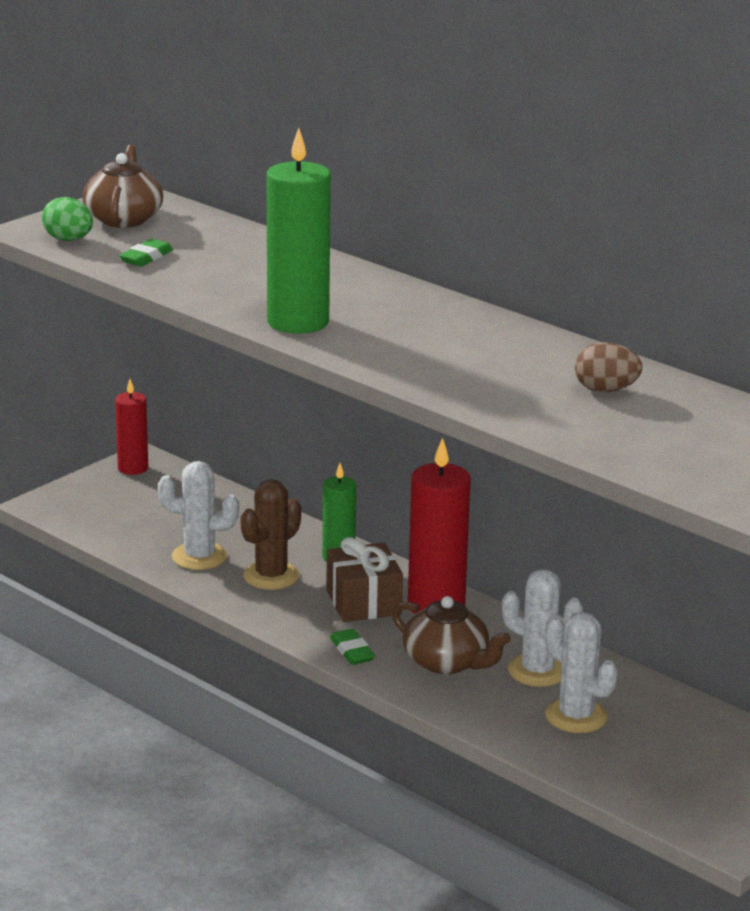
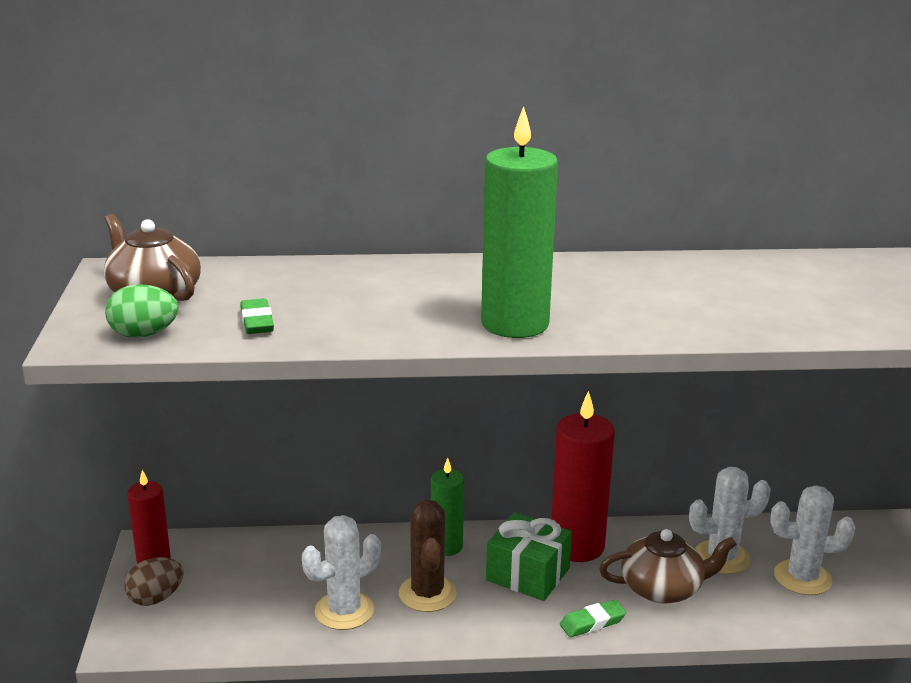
camera: 45 degrees left, 0 degrees up
(352, 651) = (592, 622): green eraser -> green eraser turned 45 degrees counterclockwise
(363, 602) = (528, 574): brown gift -> green gift
(605, 390) = (824, 282): brown egg -> brown egg (156, 598)

